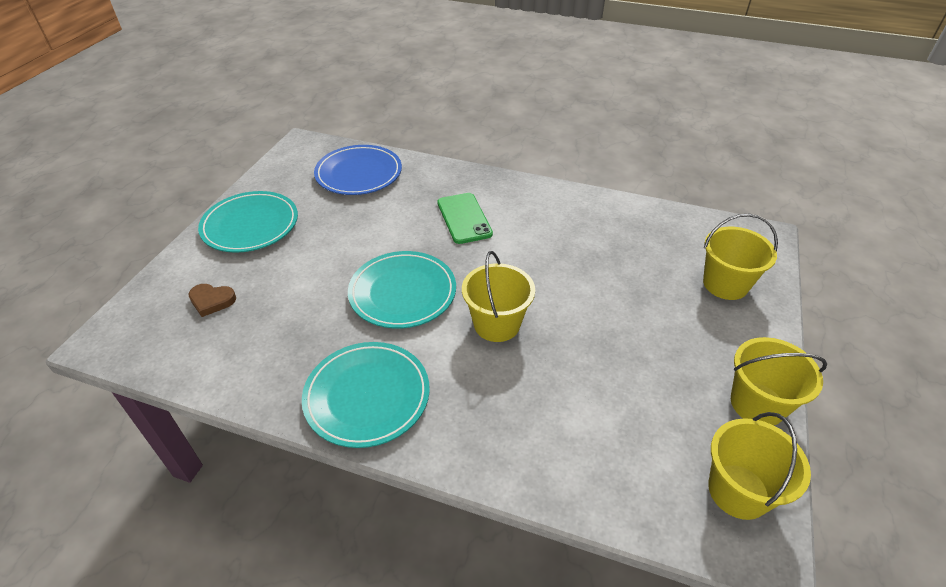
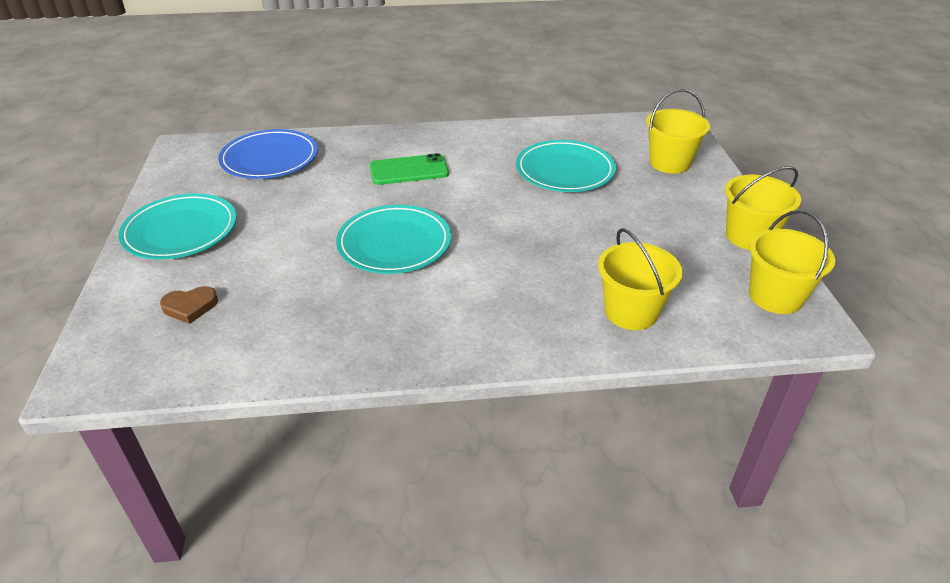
camera: 25 degrees left, 5 degrees down
(367, 396) = (423, 333): turquoise plate -> turquoise plate (565, 170)
(464, 218) = (409, 170): green phone -> green phone turned 60 degrees counterclockwise
(496, 324) = (502, 243): yellow bucket -> yellow bucket (631, 312)

